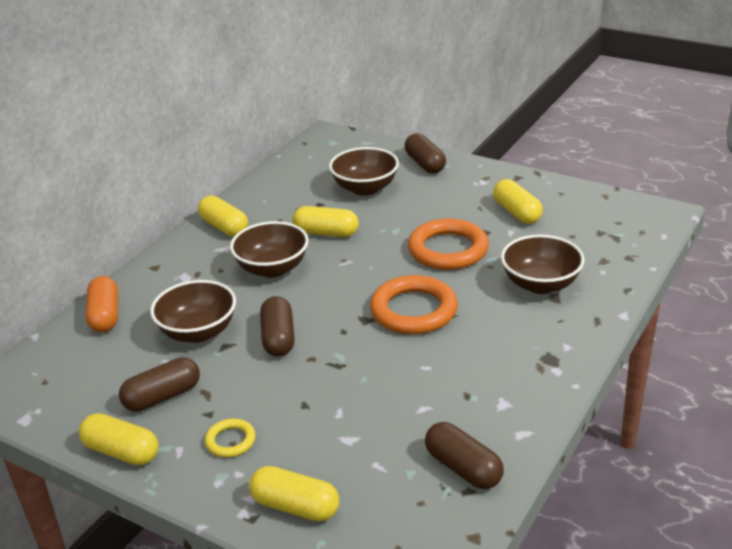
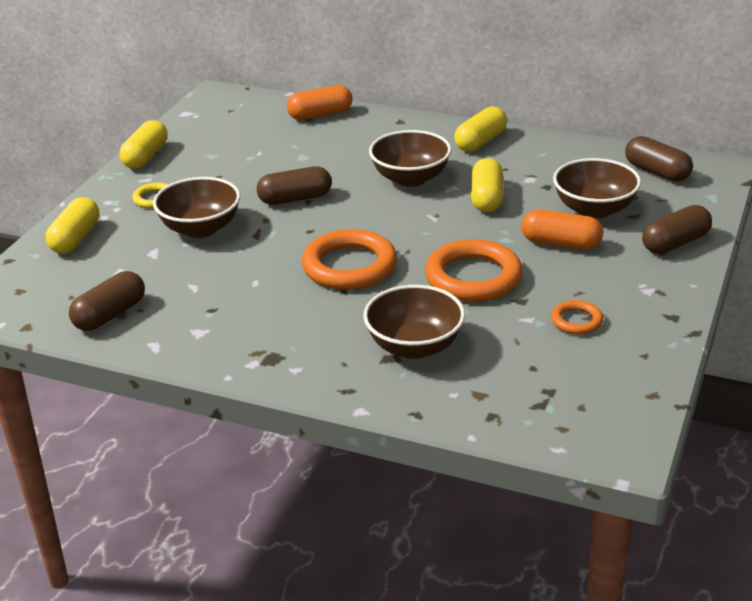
camera: 80 degrees right, 0 degrees up
(162, 396) = (211, 160): brown capsule -> brown capsule (657, 172)
(198, 332) = (301, 159): brown bowl -> brown bowl (200, 228)
(410, 207) = (561, 243): none -> orange capsule
(516, 212) = (576, 321): yellow capsule -> orange ring

